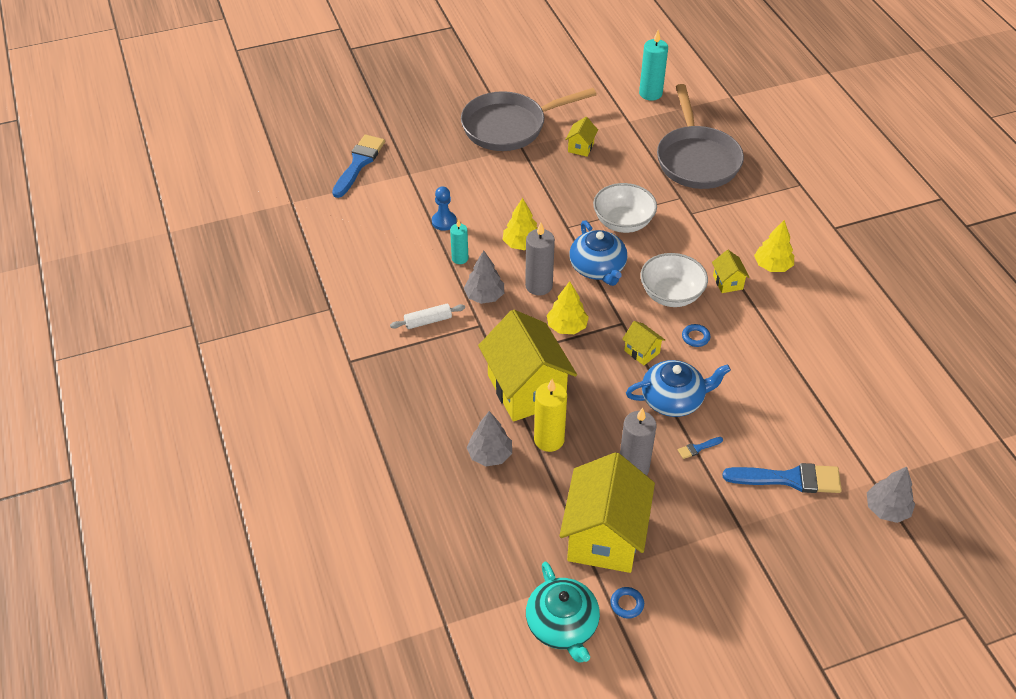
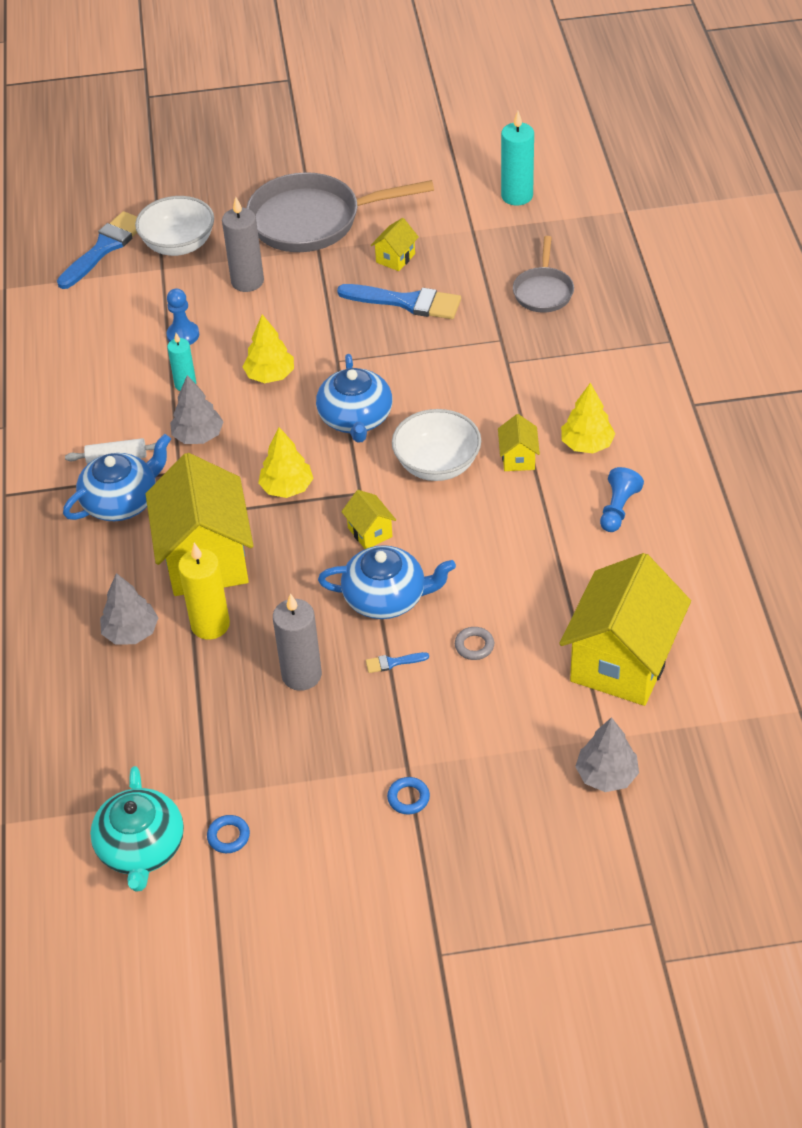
camera: 15 degrees right, 0 degrees up
(444, 354) = (121, 501): none -> blue teapot
(539, 286) = (271, 431): grey candle -> grey candle (247, 281)
(604, 536) = (233, 752): yellow house -> yellow house (622, 661)
(623, 222) = (412, 363): white bowl -> white bowl (178, 245)
(695, 337) = (447, 523): blue ring -> blue ring (408, 798)
(696, 159) = (543, 291): grey pan -> grey pan, size x0.53
(752, 426) = (474, 646): none -> grey ring
(789, 479) = (495, 718): blue brush -> blue brush (406, 302)
(813, 310) = (618, 509): none -> blue pawn

